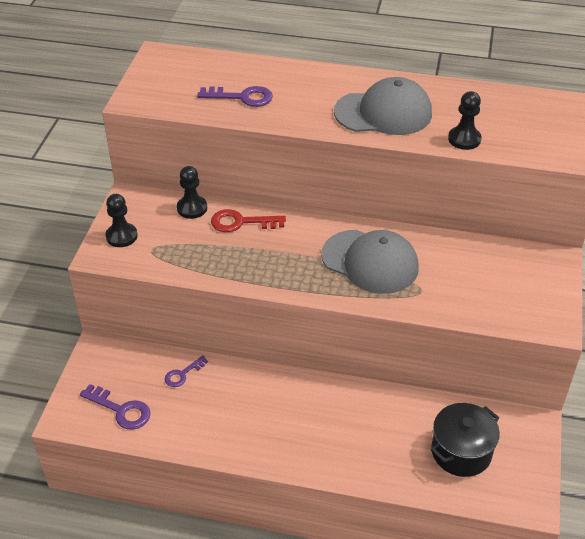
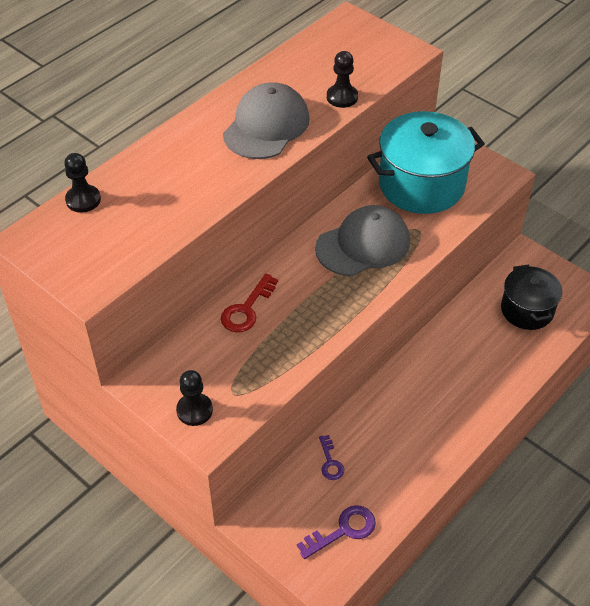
camera: 60 degrees left, 5 degrees up
(192, 208) = (197, 338): black pawn -> black pawn (83, 200)
(242, 97) = (160, 206): purple key -> none
(481, 271) = (421, 185): none -> turquoise pot

